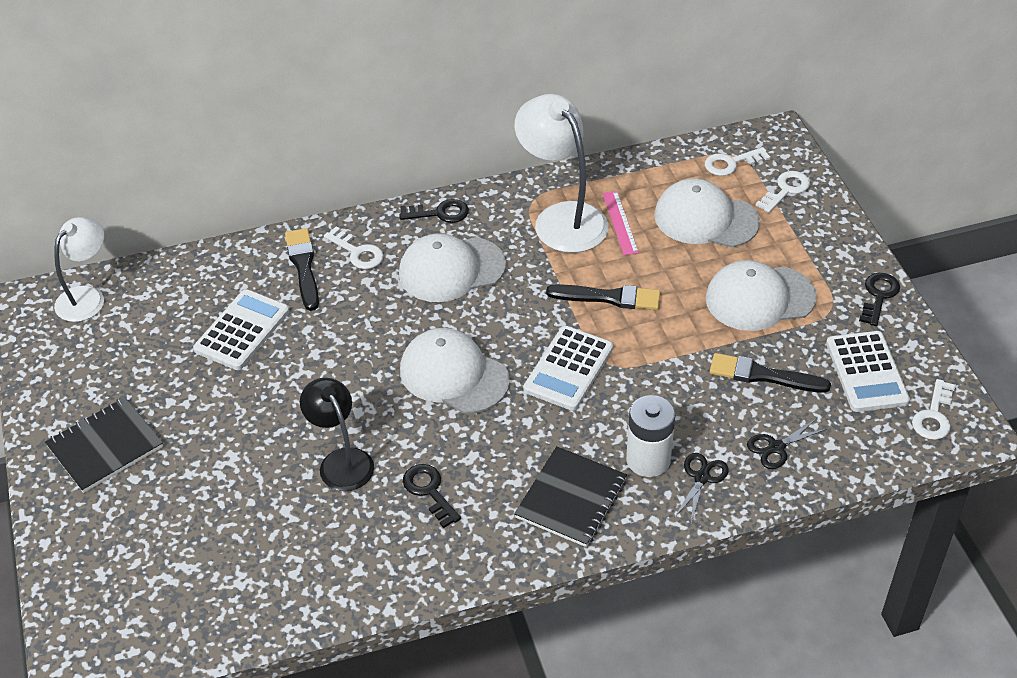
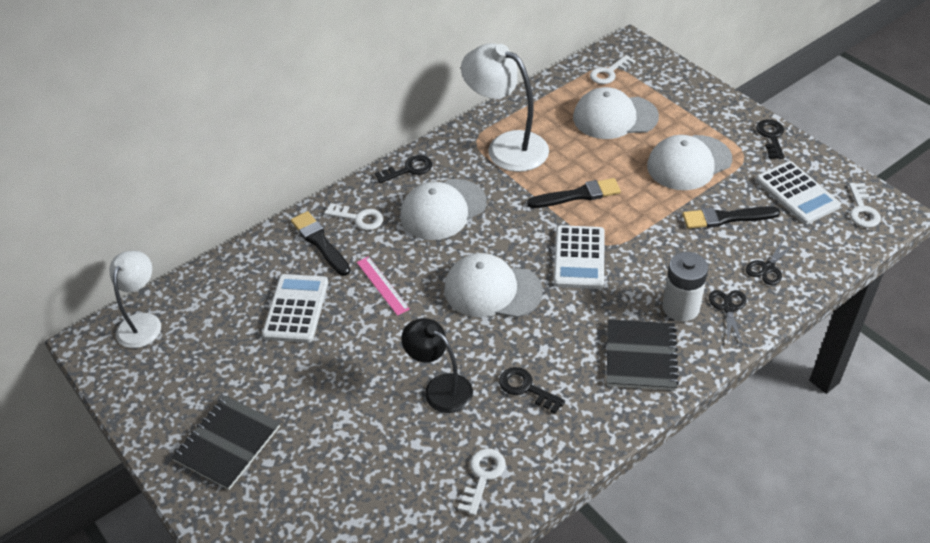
camera: 20 degrees left, 0 degrees up
(620, 223) = (553, 138): pink ruler -> pink ruler (382, 285)
(786, 190) = (660, 81): white key -> white key (483, 476)

